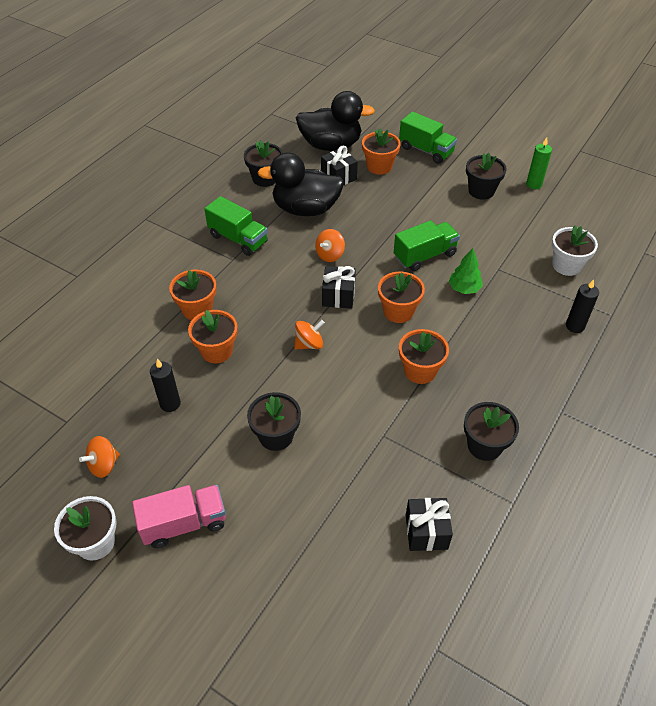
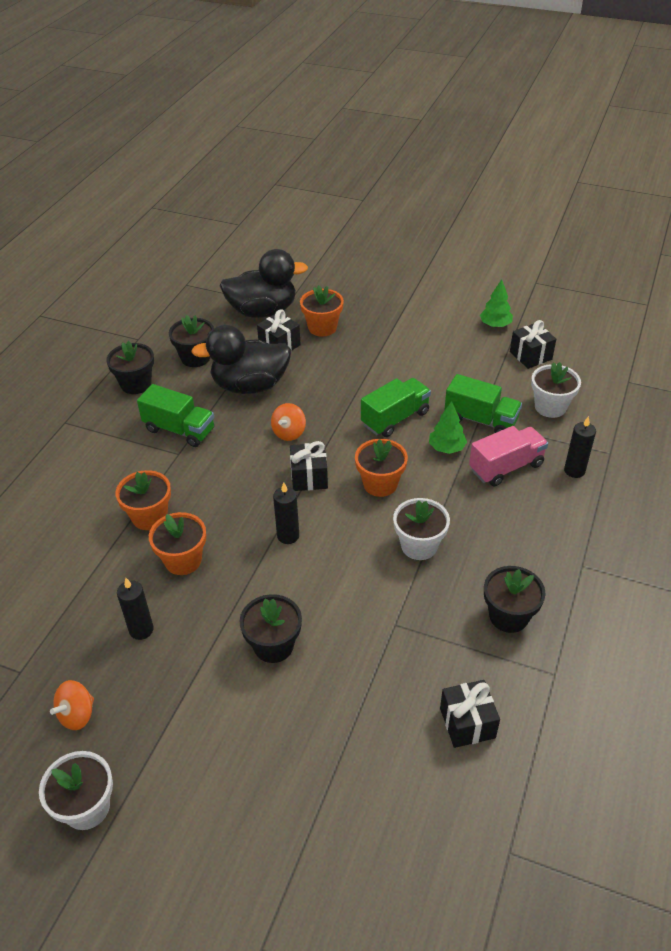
camera: 10 degrees left, 5 degrees down
(184, 524) = (189, 766): pink truck -> pink truck (506, 467)
(309, 344) = (288, 536): orange spinning top -> black candle
(420, 371) = (419, 546): orange flower pot -> white flower pot
(426, 150) = (370, 303): green truck -> green truck (480, 420)
(481, 191) = (440, 339): black flower pot -> black flower pot (136, 384)
(534, 184) = (495, 325): green candle -> green tree
(559, 216) = (530, 355): none -> black gift

